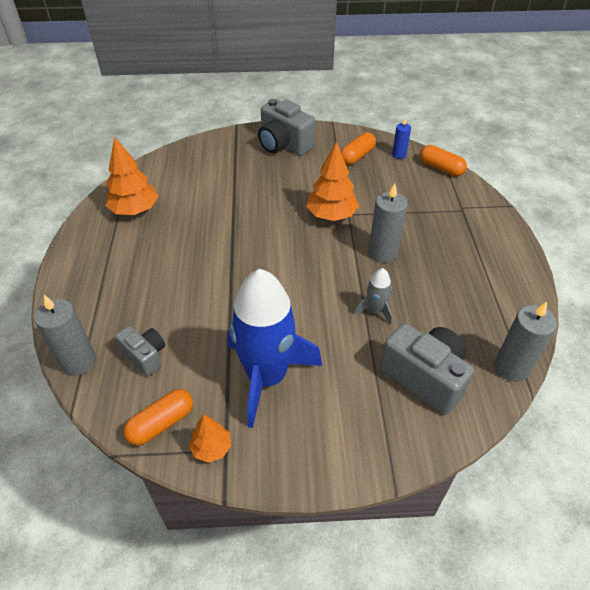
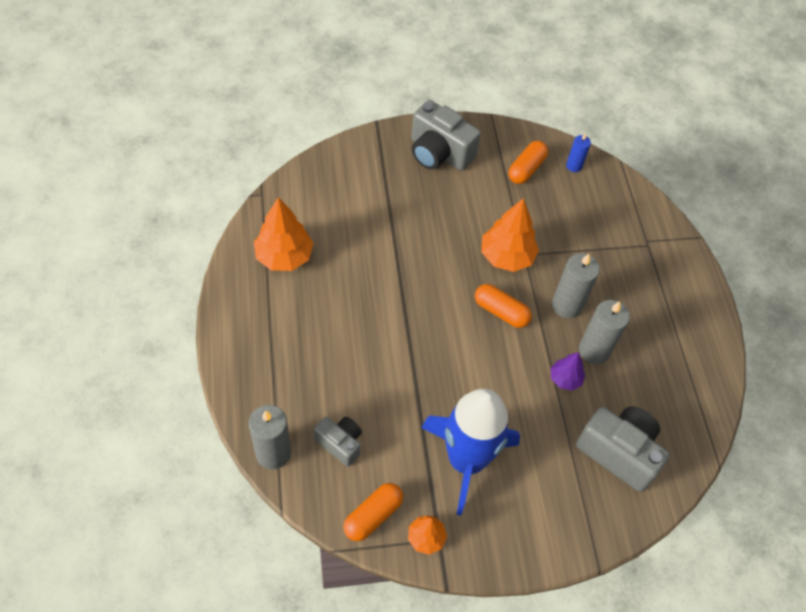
camera: 10 degrees left, 10 degrees up
(375, 311) = (565, 379): grey rocket -> purple tree
(441, 168) = (622, 185): orange capsule -> orange capsule (501, 312)
(511, 367) = (700, 438): grey candle -> grey candle (594, 350)

